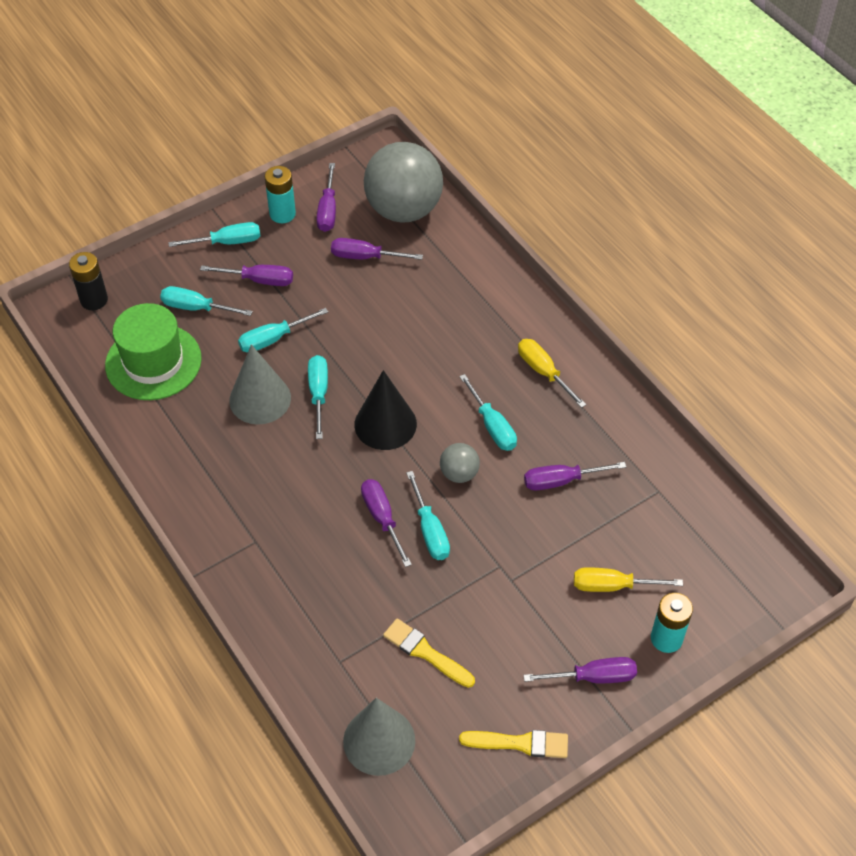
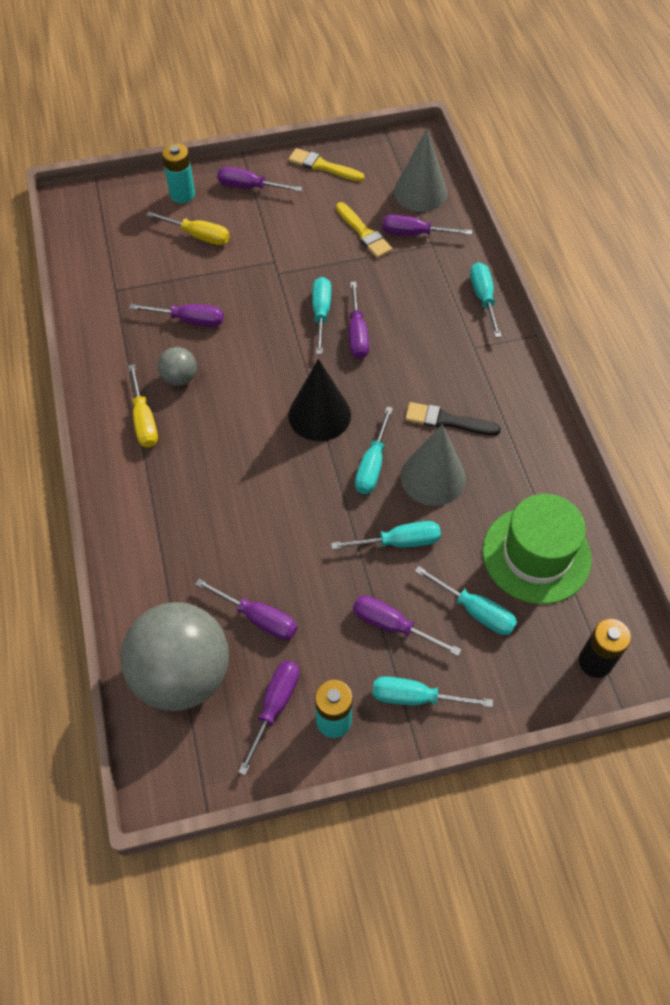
camera: 160 degrees left, 5 degrees up
(261, 454) = (447, 421): none -> black brush
(366, 671) = (414, 234): none -> purple screwdriver
(459, 473) = (273, 351): grey ball -> grey ball (179, 378)
(492, 426) = (221, 383): turquoise screwdriver -> turquoise screwdriver (483, 298)

